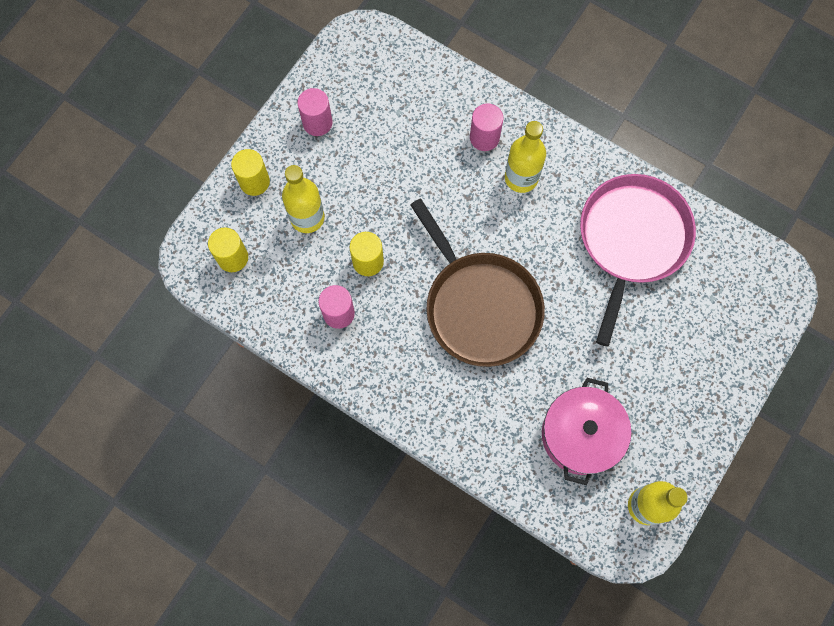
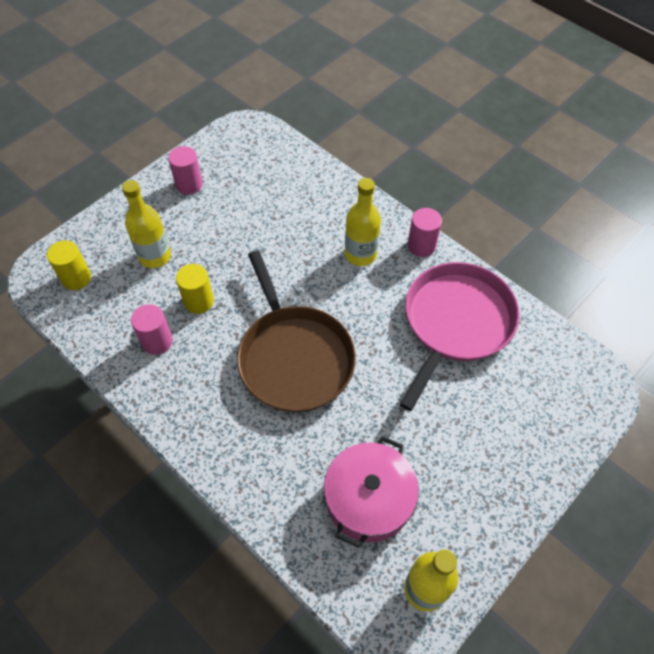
camera: 10 degrees right, 15 degrees down
(254, 182) = (118, 221): yellow cylinder -> none
(484, 137) = (334, 217): pink cylinder -> pink cylinder (421, 246)

